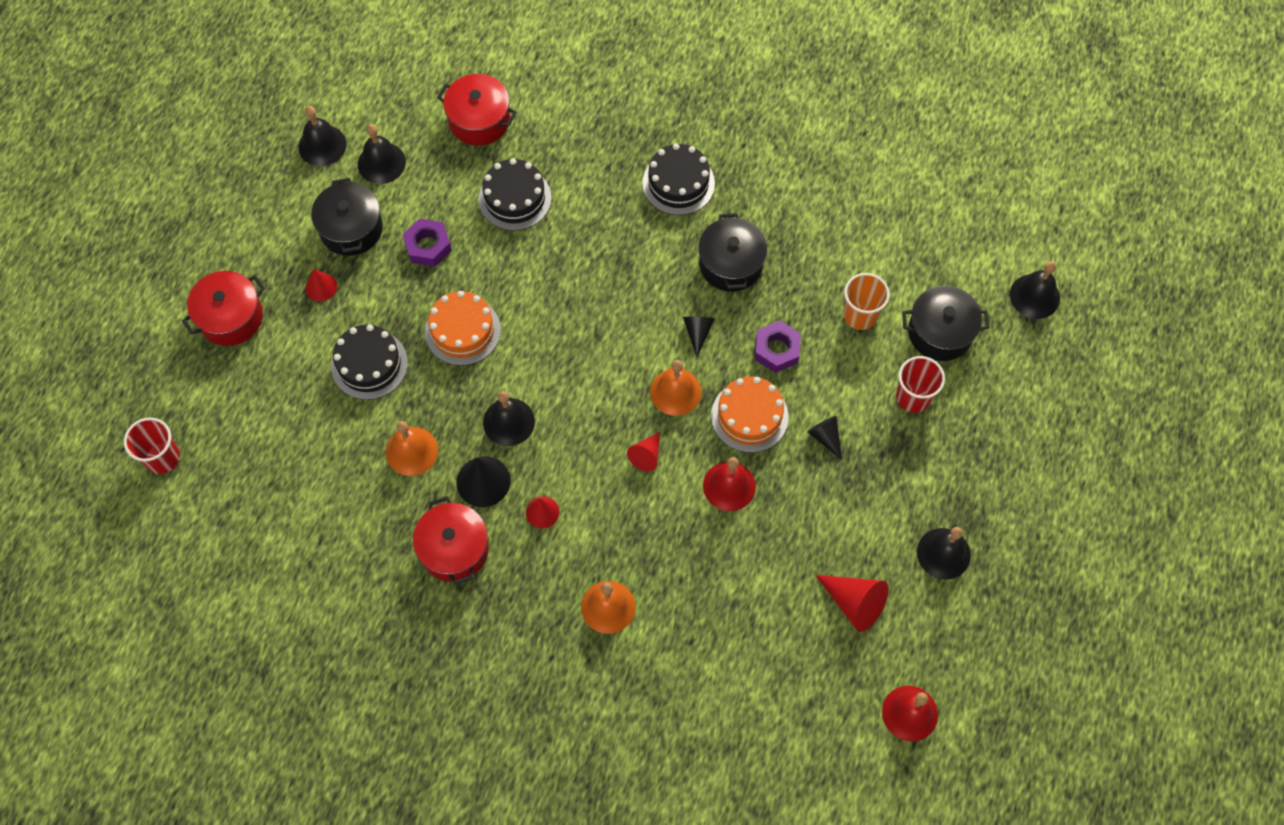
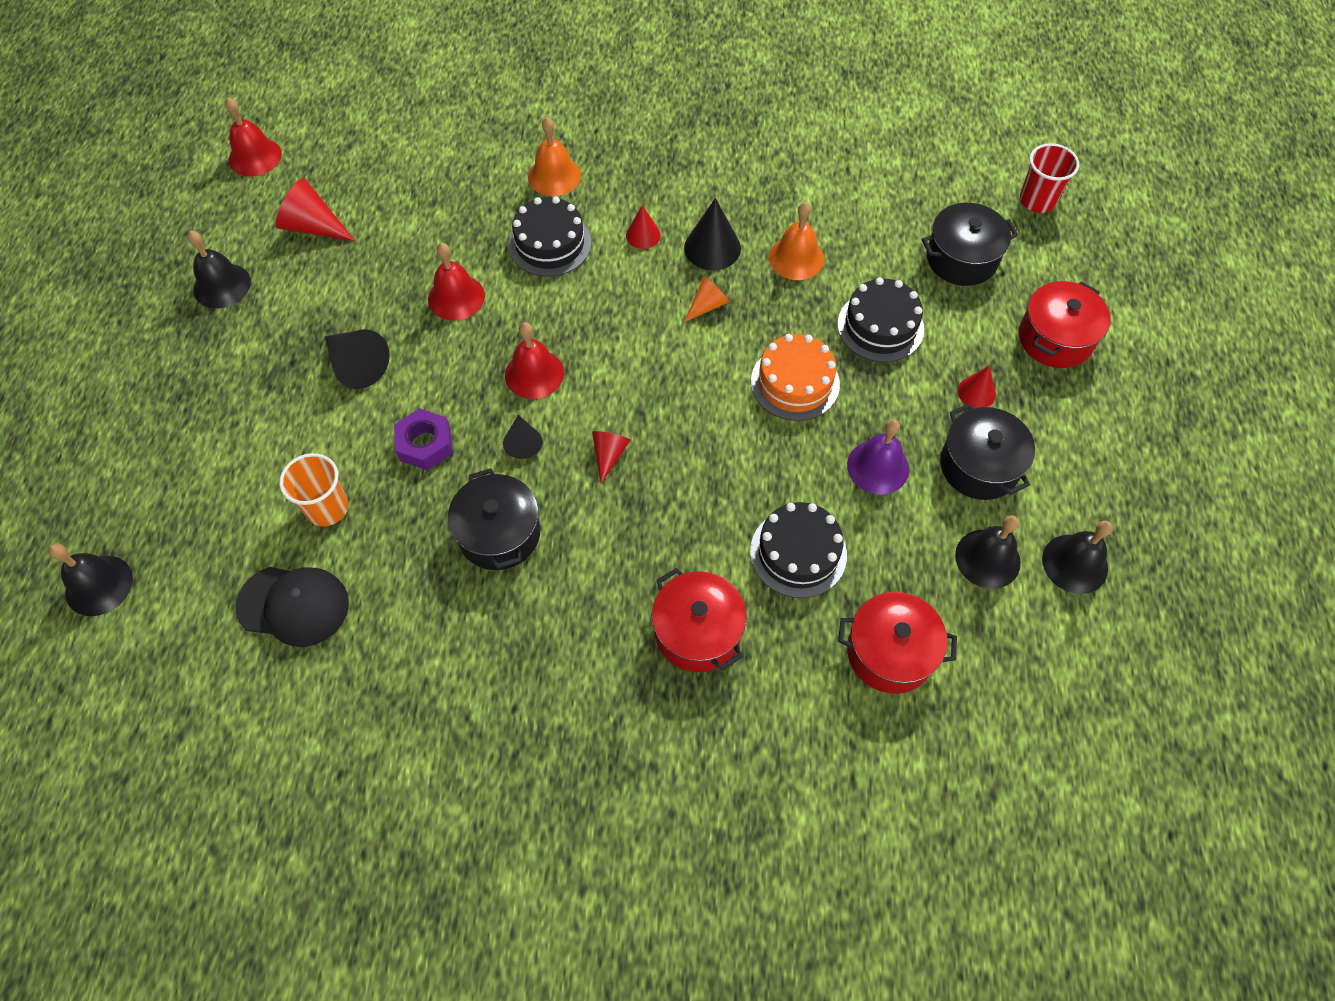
camera: 165 degrees right, 5 degrees down
(428, 246) = (878, 467): purple nut -> purple bell
(454, 549) = (717, 189): red pot -> red pot (697, 632)
(508, 422) = (707, 305): black bell -> orange cone
(646, 455) = (550, 306): red cone -> red cone (609, 455)
(675, 392) = (534, 374): orange bell -> red bell
(678, 183) = (591, 627): black cake -> black cake (550, 244)
(749, 416) = (446, 367): orange cake -> none
(825, 437) = (357, 365): black cone -> black cone, size x1.62
(889, 247) = (293, 605): none -> black cap
(913, 397) = (258, 428): red cup -> none
(940, 332) = (225, 510): black pot -> black pot (961, 259)

